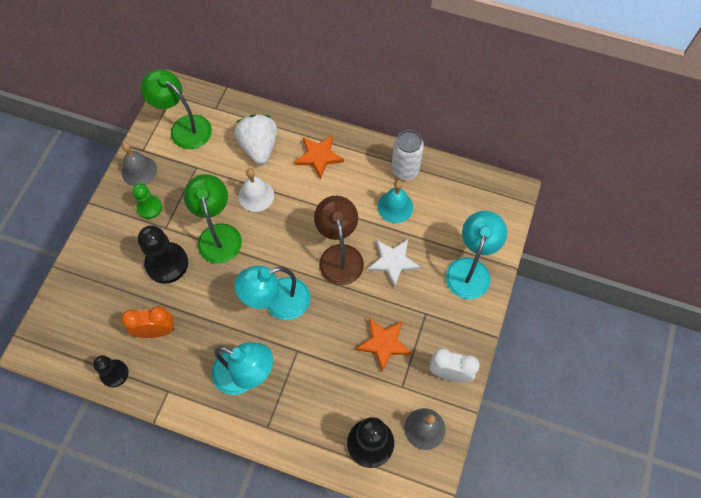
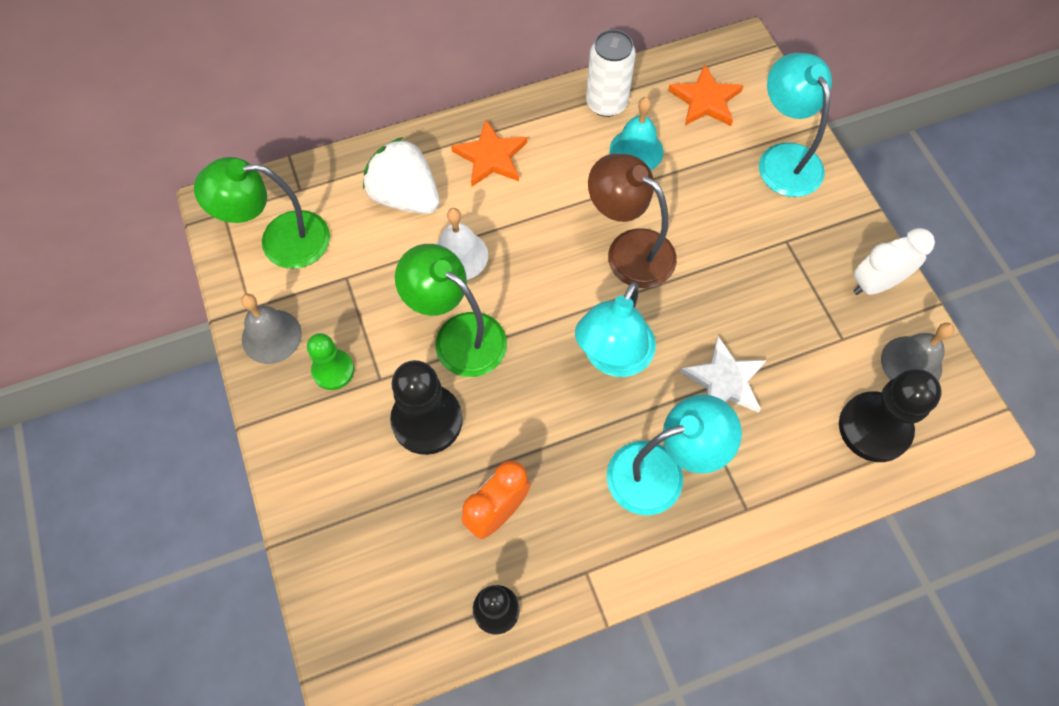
camera: 40 degrees left, 0 degrees up
(384, 343) = (777, 308): orange star -> orange star (705, 100)
(393, 262) = (695, 212): white star -> white star (724, 380)

